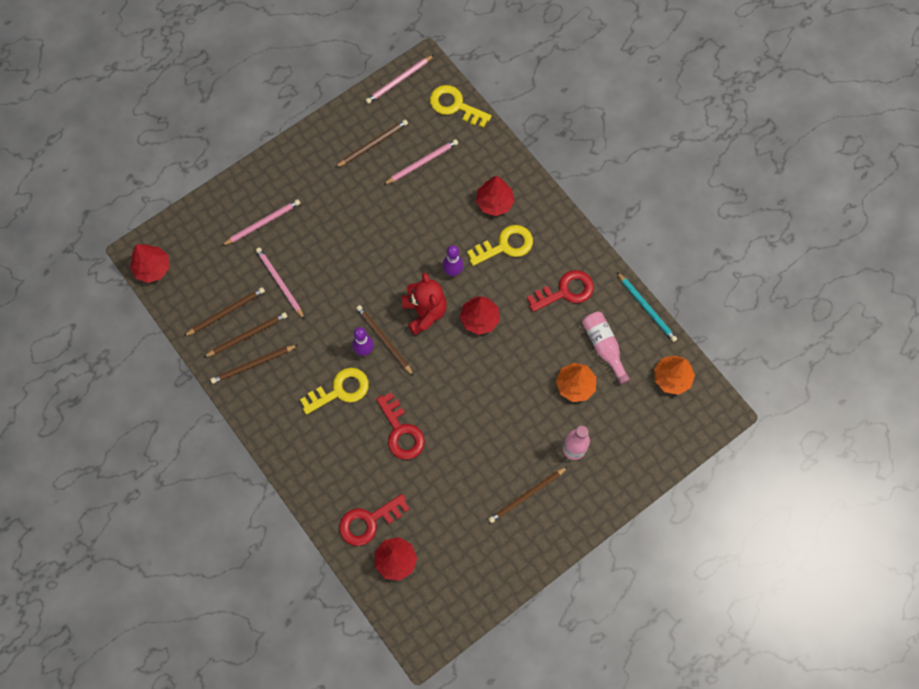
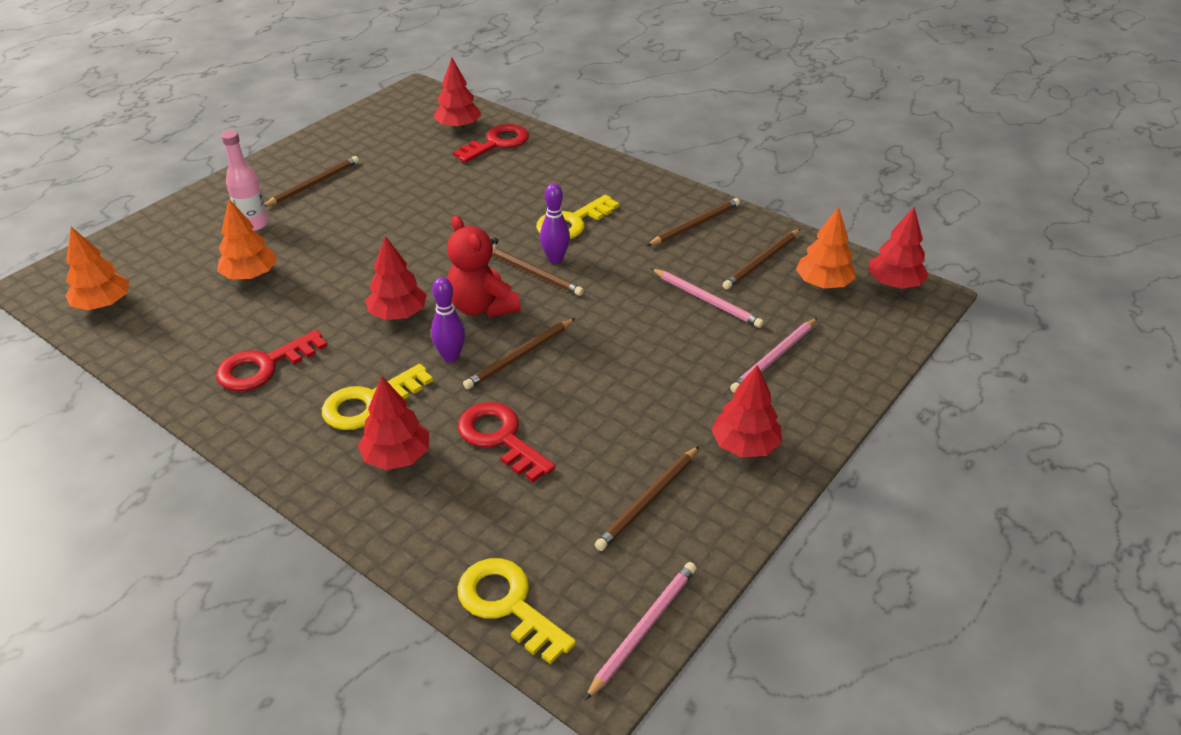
camera: 165 degrees right, 30 degrees down
(198, 279) = (823, 283): none -> orange tree
(247, 335) = (719, 247): brown pencil -> brown pencil (519, 356)
(310, 165) = (745, 445): none -> red tree
(401, 432) = (481, 204): red key -> red key (500, 438)
(422, 162) = (545, 490): pink pencil -> none
(455, 106) = (508, 604): yellow key -> yellow key turned 150 degrees counterclockwise
(604, 347) = (205, 317): pink bottle -> none
(646, 308) = (128, 369): turquoise pencil -> none

